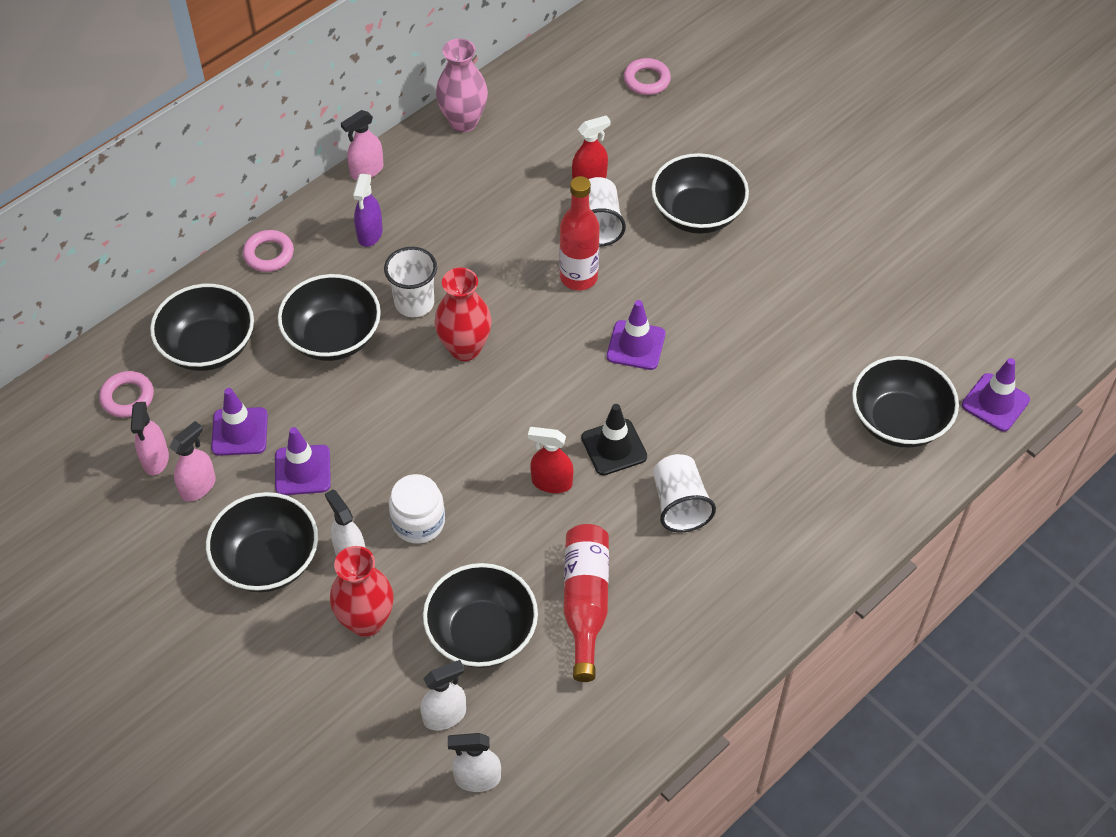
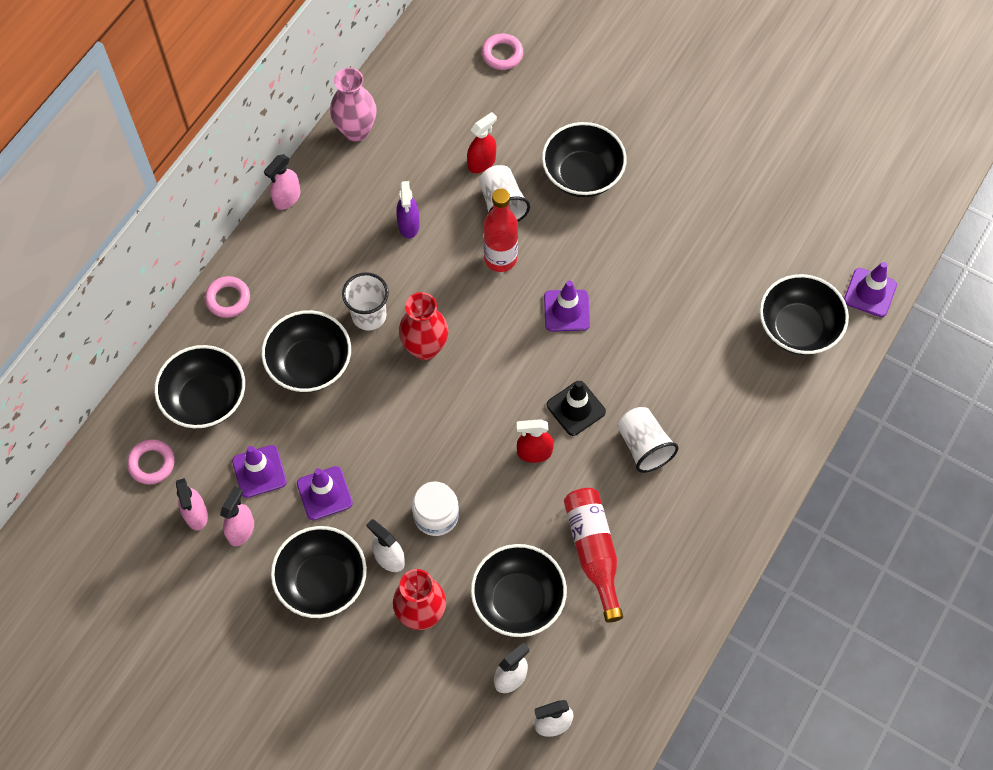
camera: 15 degrees left, 10 degrees up
(370, 234) = (309, 259): purple spray bottle -> purple spray bottle (408, 225)

